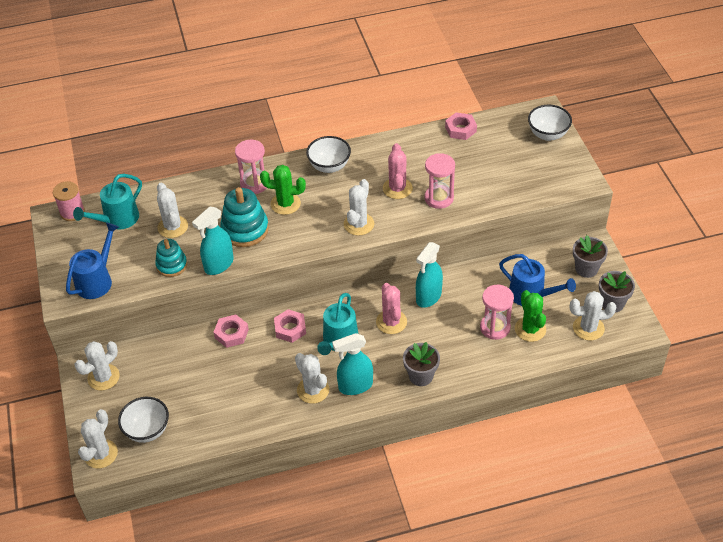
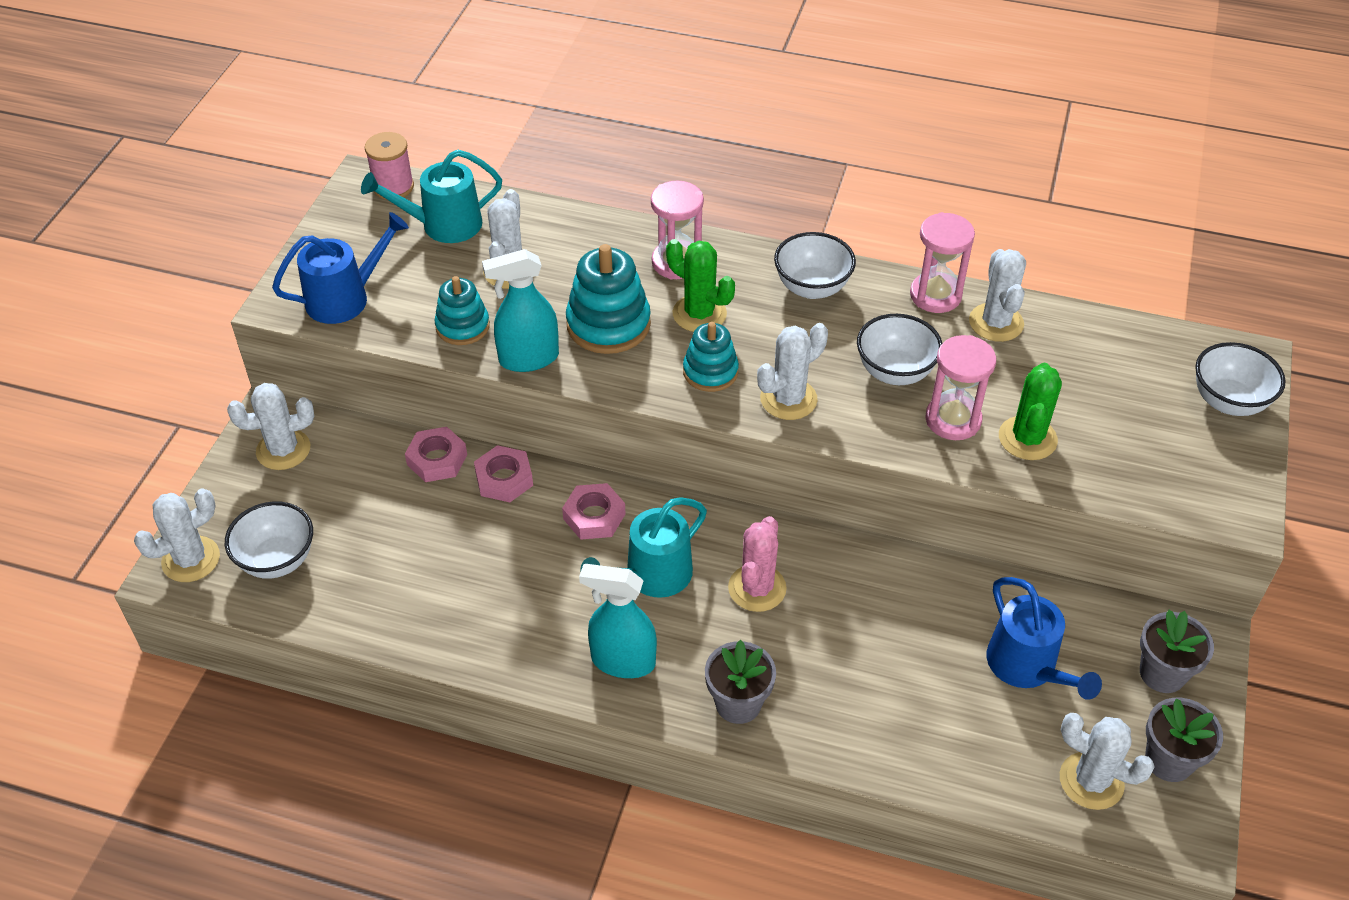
camera: 30 degrees right, 0 degrees up
(312, 229) = (710, 372): none -> turquoise stacking toy
(313, 390) = (554, 631): white cactus -> white cactus (996, 323)
(397, 188) = (895, 372): pink cactus -> white bowl
(428, 297) = (847, 579): turquoise spray bottle -> none
(460, 129) = (1075, 325): pink nut -> pink nut (437, 459)
(495, 327) = (922, 690): pink hourglass -> pink hourglass (935, 295)
(530, 329) = (982, 726): green cactus -> green cactus (1027, 438)

